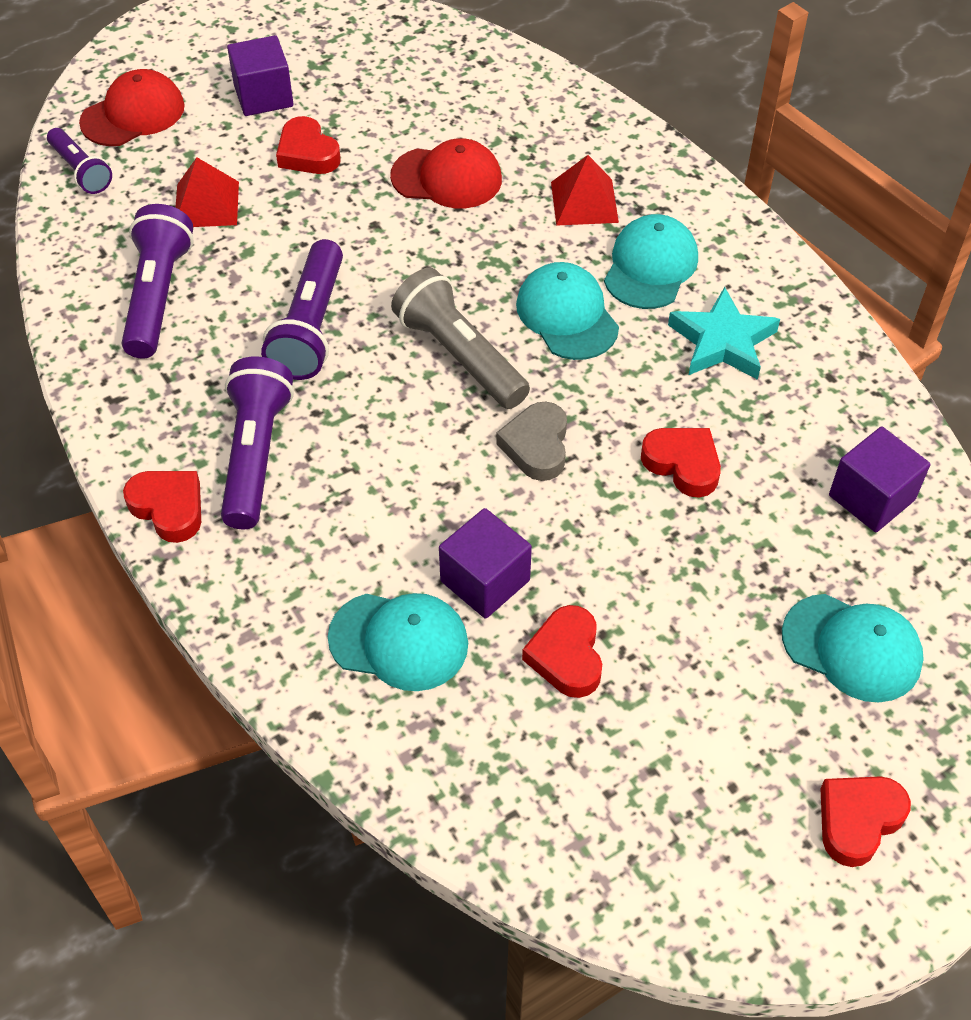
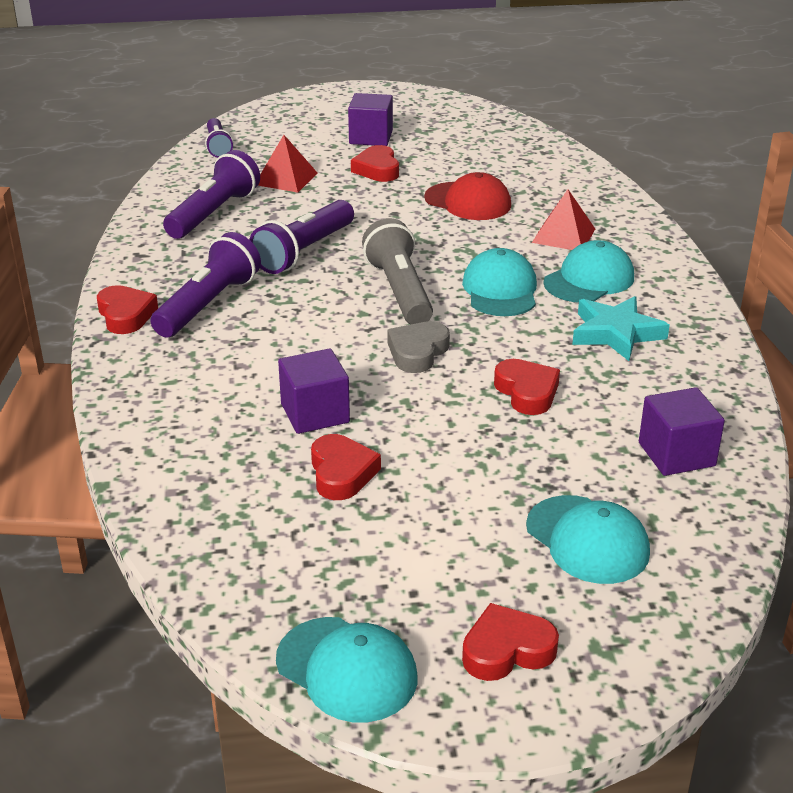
camera: 25 degrees right, 20 degrees down
(133, 114) = (275, 128): red cap -> none
(399, 641) = (222, 427): turquoise cap -> turquoise cap (347, 669)
(566, 656) = (341, 473): red heart -> red heart turned 150 degrees clockwise

